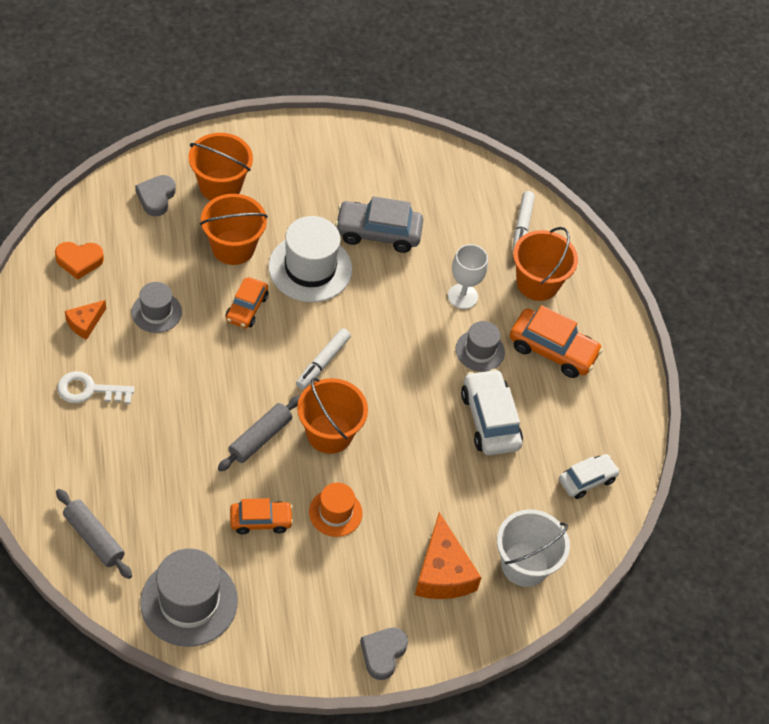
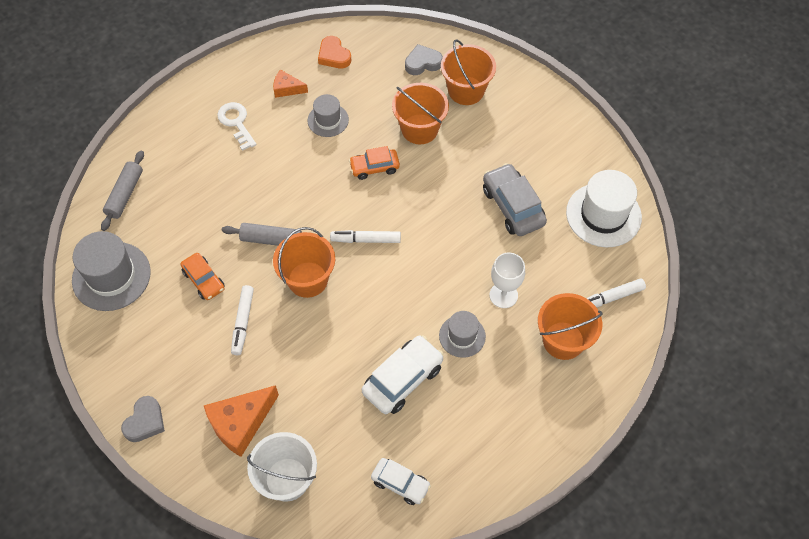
camera: 65 degrees right, 5 degrees up
(310, 268) = (442, 184): white hat -> white hat (603, 215)
(335, 512) = (243, 322): orange hat -> white marker
(383, 653) = (145, 422): grey heart -> grey heart turned 120 degrees clockwise
(552, 350) = (507, 388): orange car -> none

